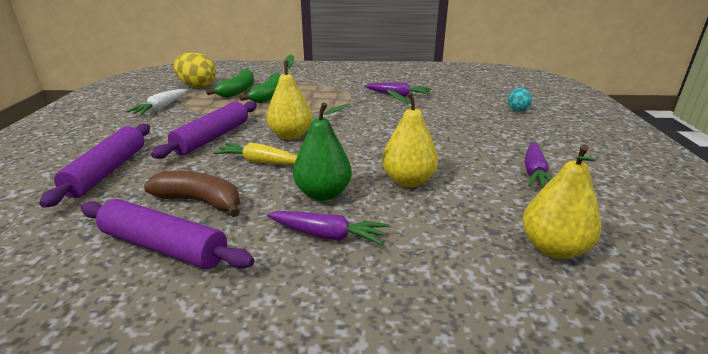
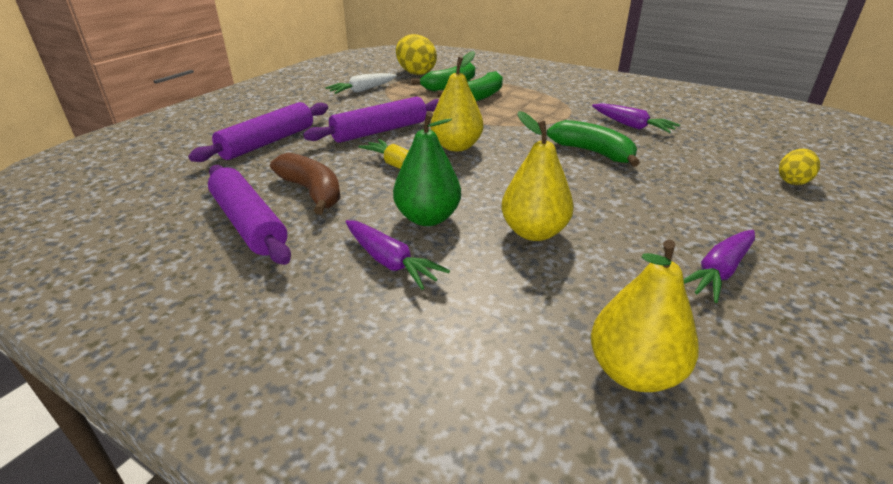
camera: 30 degrees right, 5 degrees up
(392, 118) = (593, 152): none -> green banana
(517, 109) = (793, 181): turquoise egg -> yellow egg

